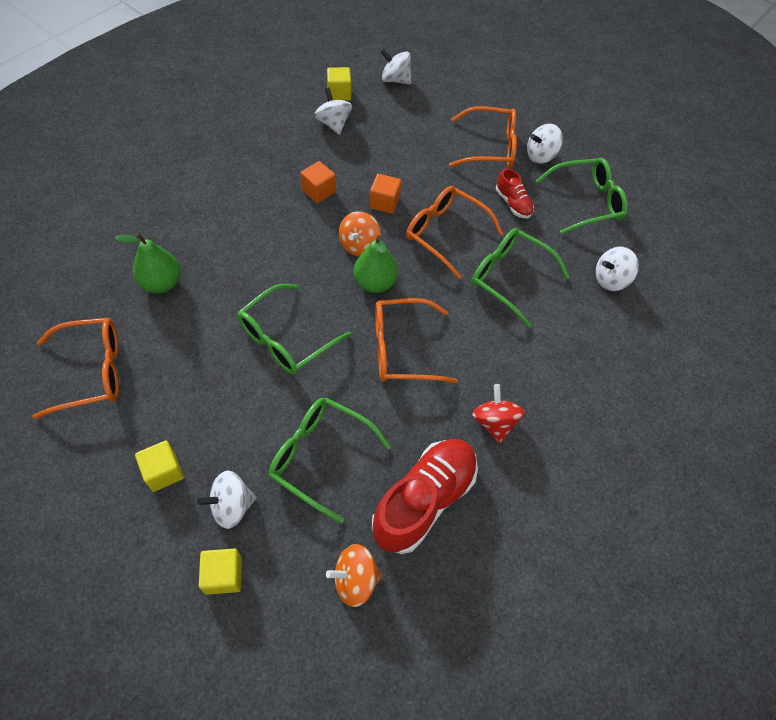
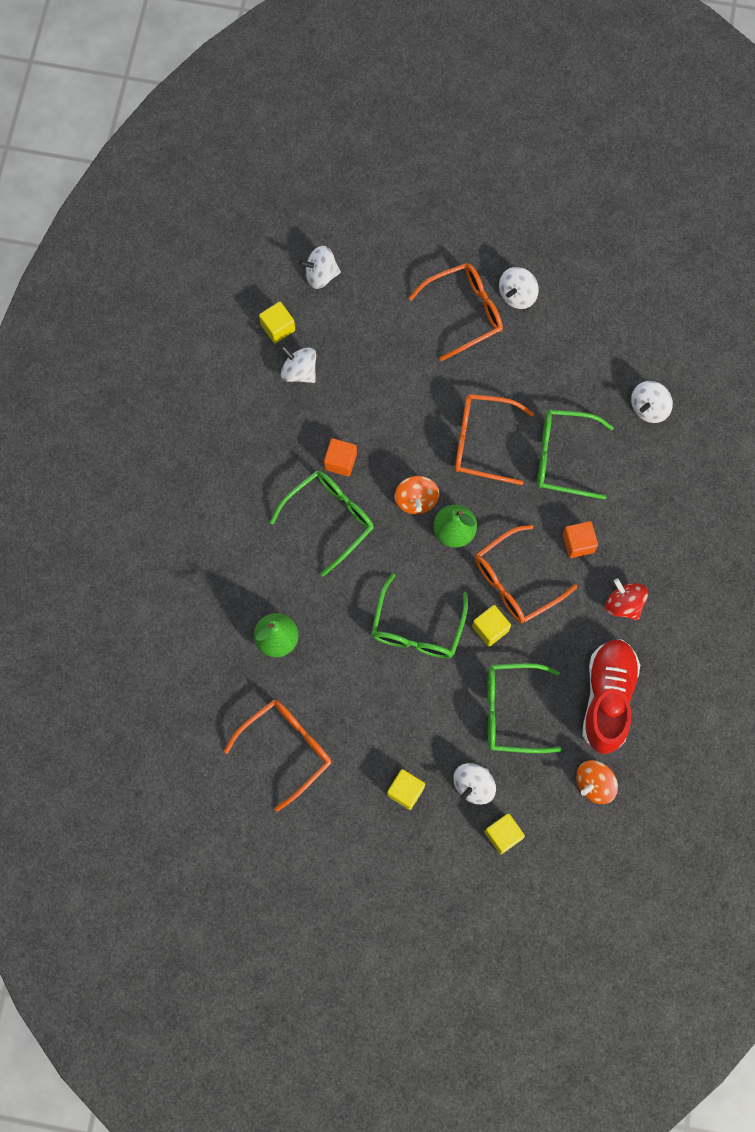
camera: 25 degrees left, 15 degrees up
(351, 374) = (490, 628): none -> yellow cube
(384, 202) = (408, 439): orange cube -> orange cube (578, 543)
(513, 204) = (522, 371): red shoe -> none
(586, 202) = (587, 329): green glasses -> green glasses (330, 519)

